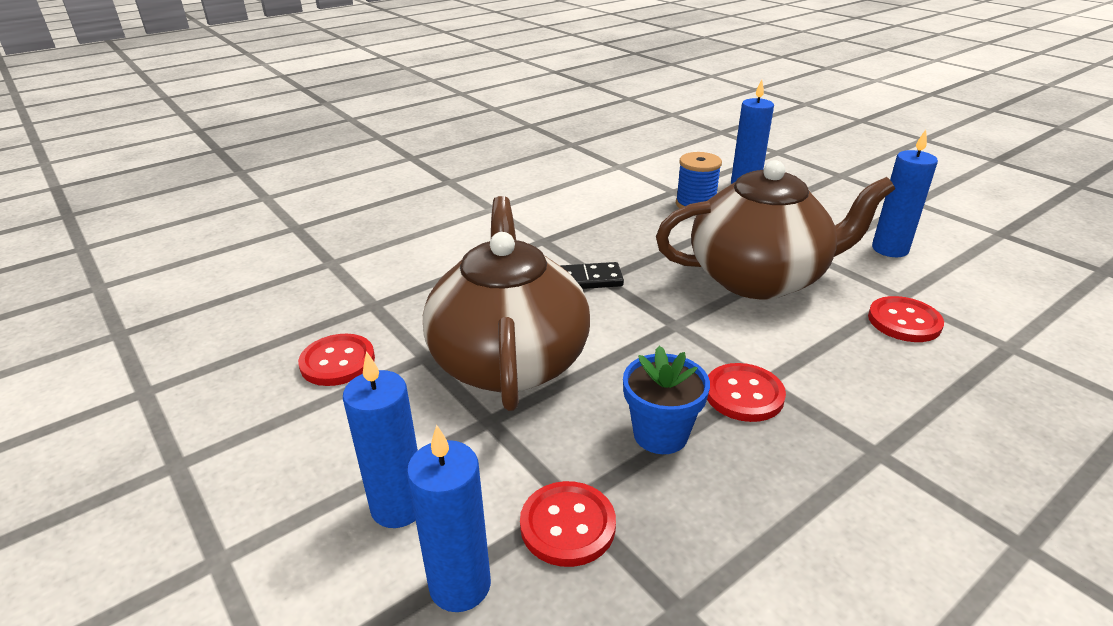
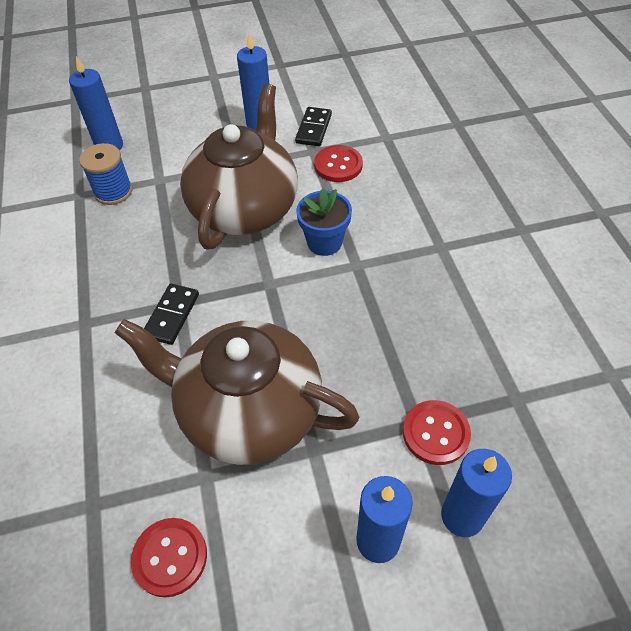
camera: 65 degrees left, 20 degrees up
(660, 434) = (378, 346): blue flower pot -> blue flower pot (324, 242)
(744, 394) = (363, 282): red button -> none
(937, 286) = (314, 129): none -> black domino

